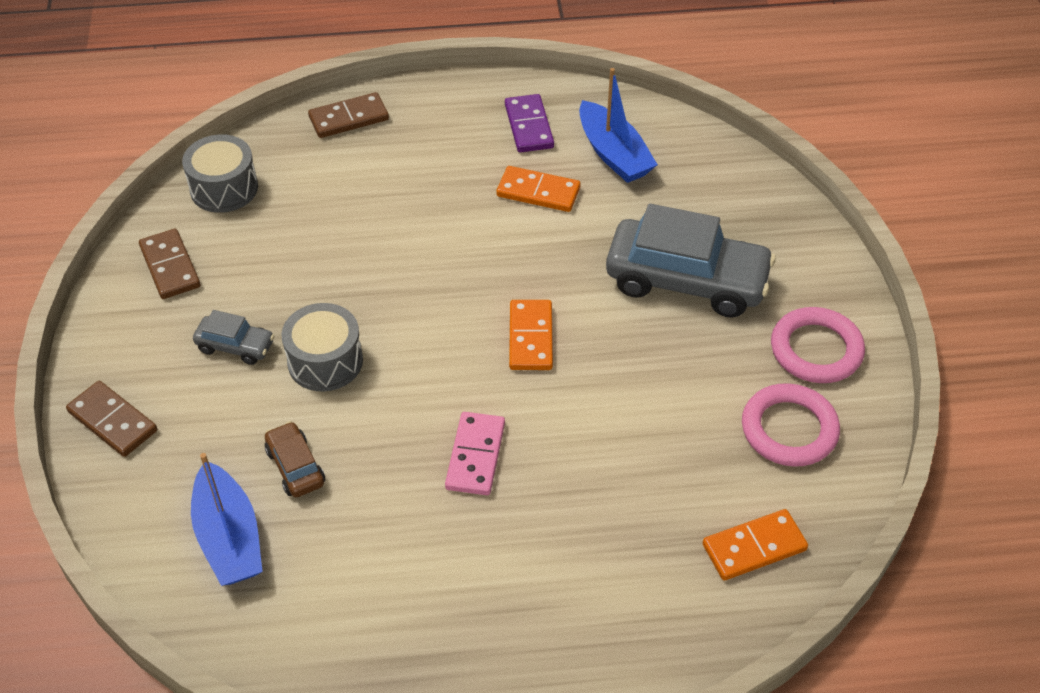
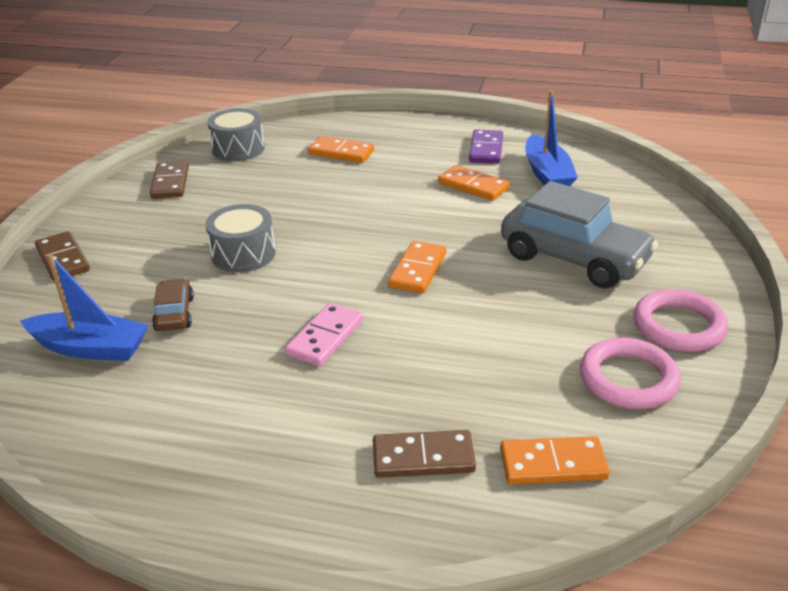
camera: 20 degrees right, 15 degrees down
(229, 537) = (90, 348): blue boat -> blue boat turned 75 degrees counterclockwise
(235, 346) = (183, 233): grey car -> none
(349, 118) = (351, 127): brown domino -> brown domino (423, 458)
(357, 167) = (341, 152): none -> orange domino

